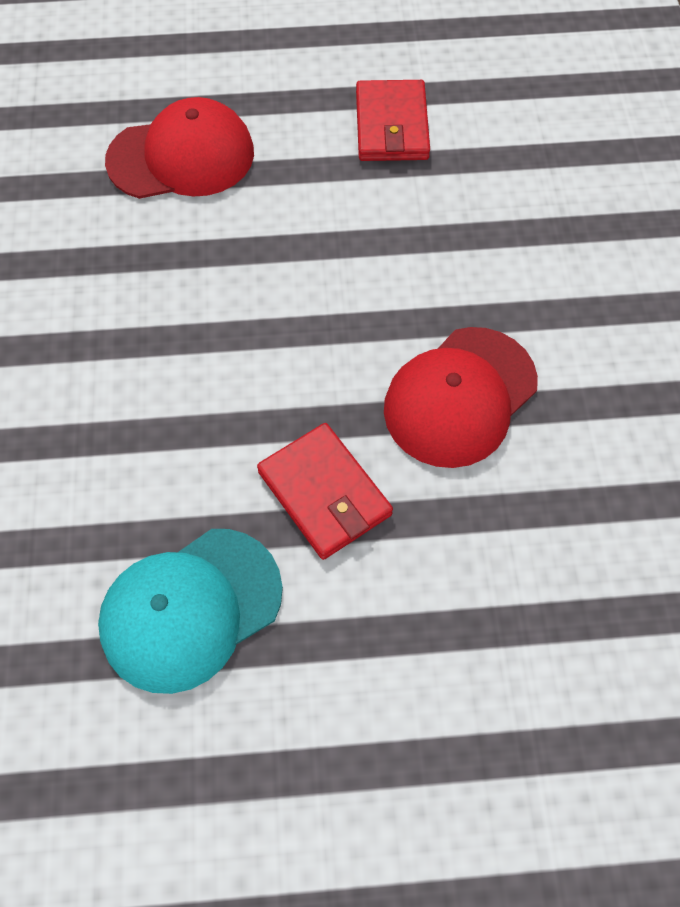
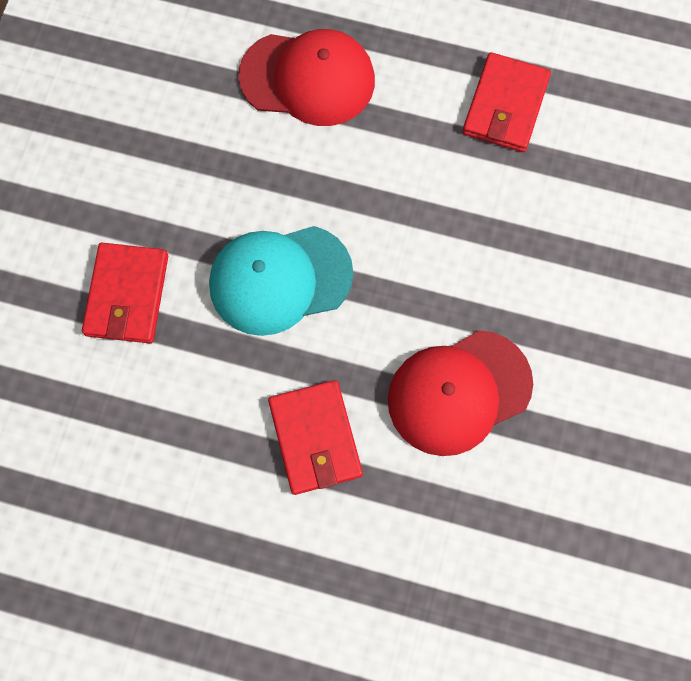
camera: 20 degrees right, 10 degrees up
(56, 416) = (127, 295): none -> red wallet
(191, 609) = (178, 497): turquoise cap -> turquoise cap (280, 279)

